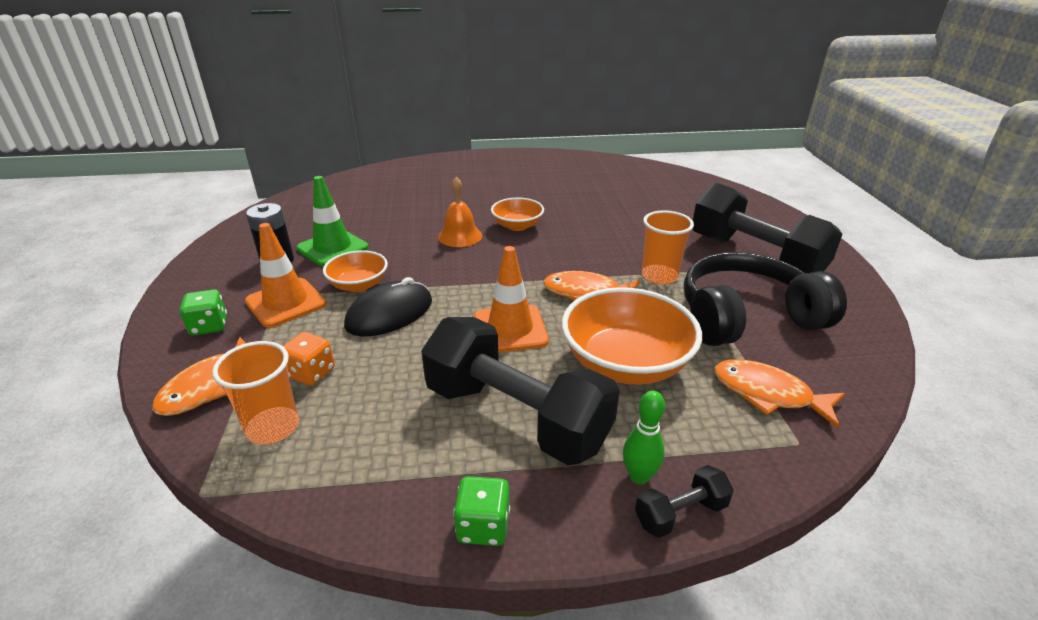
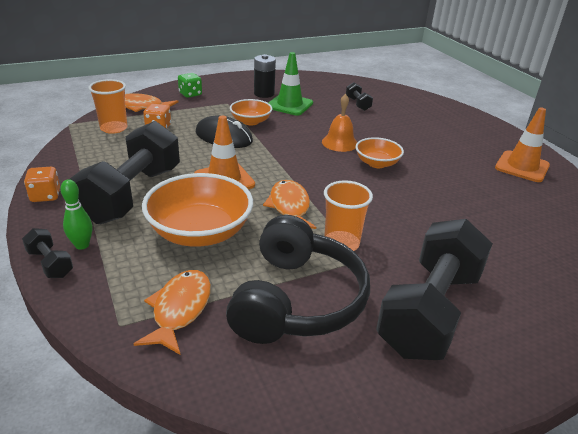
camera: 70 degrees right, 0 degrees up
(286, 303) = (220, 106): orange traffic cone -> orange traffic cone (522, 167)
(370, 205) = (358, 104): none -> black dumbbell
(483, 526) = (45, 196): green dice -> orange dice
(746, 317) = (297, 300): black headphones -> black headphones turned 45 degrees clockwise

